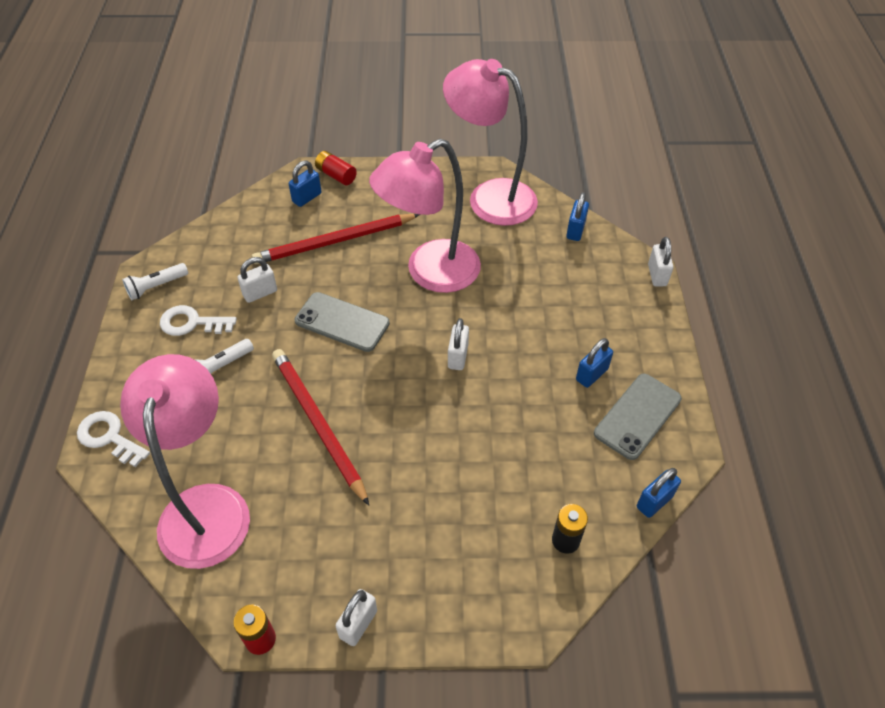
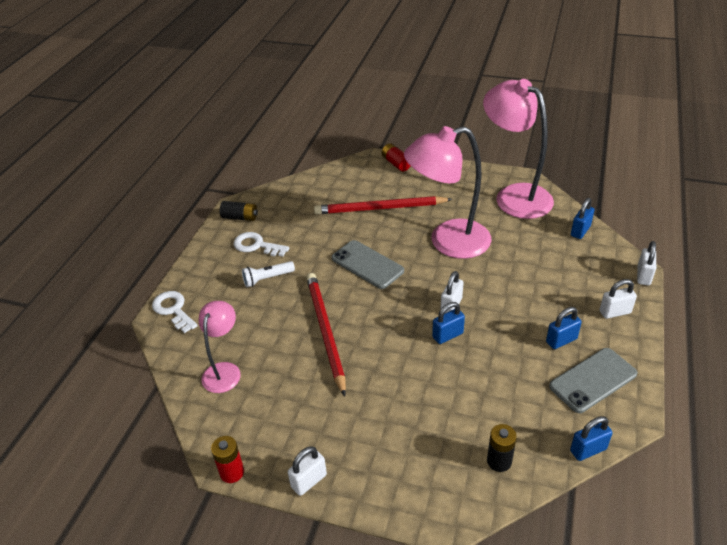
camera: 20 degrees right, 10 degrees down
(156, 287) = (240, 217): white flashlight -> black battery
(206, 506) = (224, 370): pink lamp -> pink lamp, size x0.55
(260, 293) = (312, 234): white padlock -> white padlock (615, 312)
(307, 197) = (369, 175): blue padlock -> blue padlock (447, 335)

